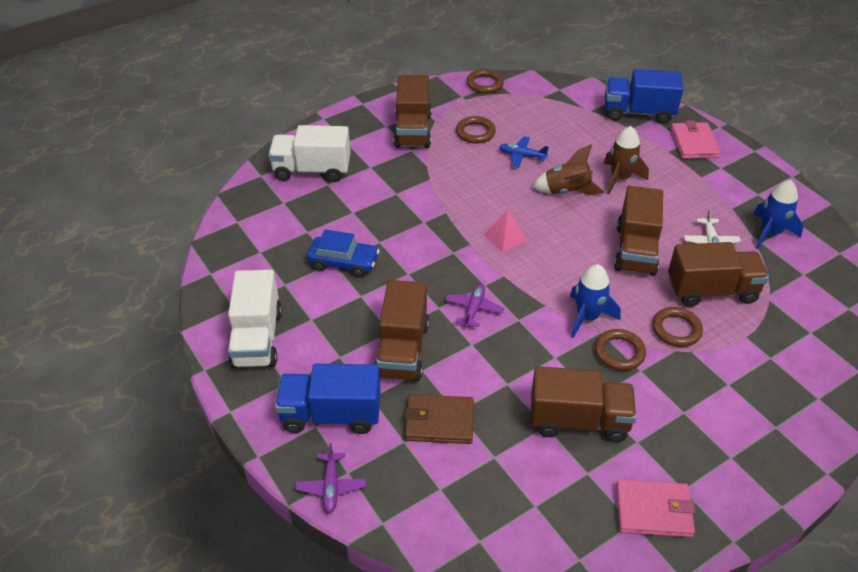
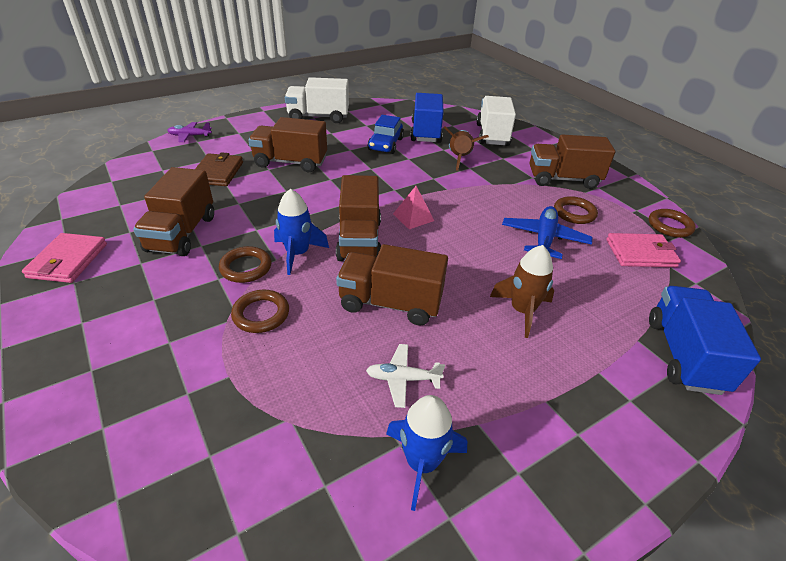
camera: 90 degrees right, 5 degrees down
(331, 414) = (245, 137): blue truck -> blue truck (426, 132)
(474, 309) = (324, 194): purple plane -> none
(522, 156) = (544, 239): blue plane -> blue plane, size x1.57
(567, 191) = (489, 264): brown rocket -> brown rocket (460, 158)
(694, 143) = (631, 410): pink wallet -> pink wallet (640, 253)
(711, 290) = (313, 359): brown truck -> brown truck (359, 240)

